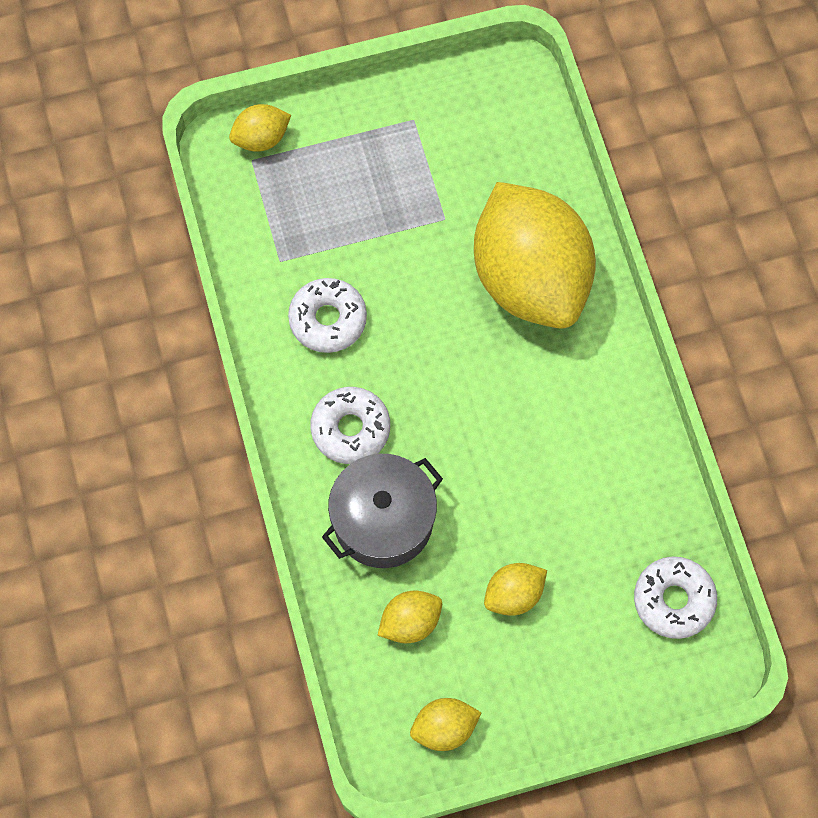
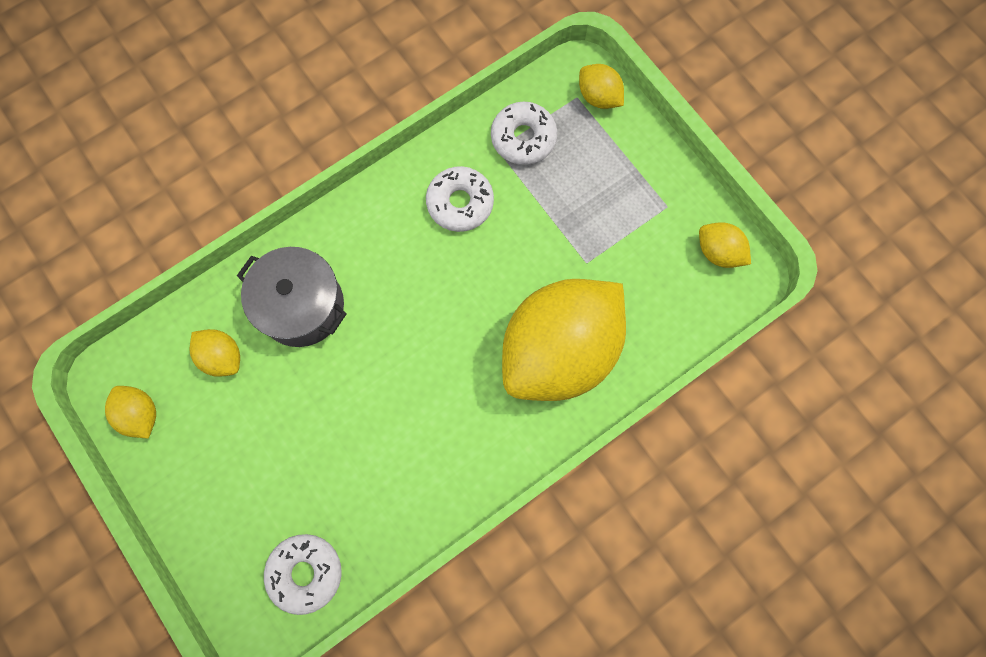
camera: 70 degrees right, 5 degrees up
(350, 429) = (372, 253): white donut -> white donut (523, 138)
(513, 594) = (270, 432): yellow lemon -> yellow lemon (718, 252)

